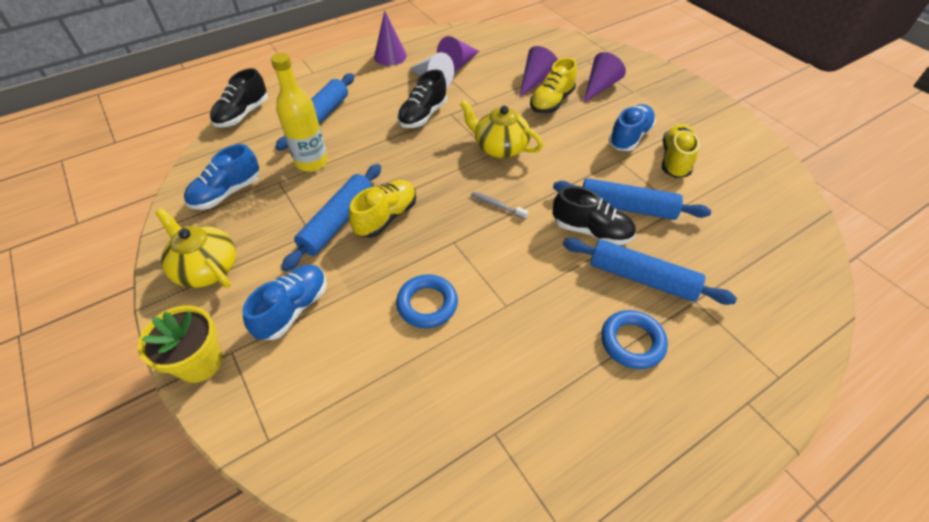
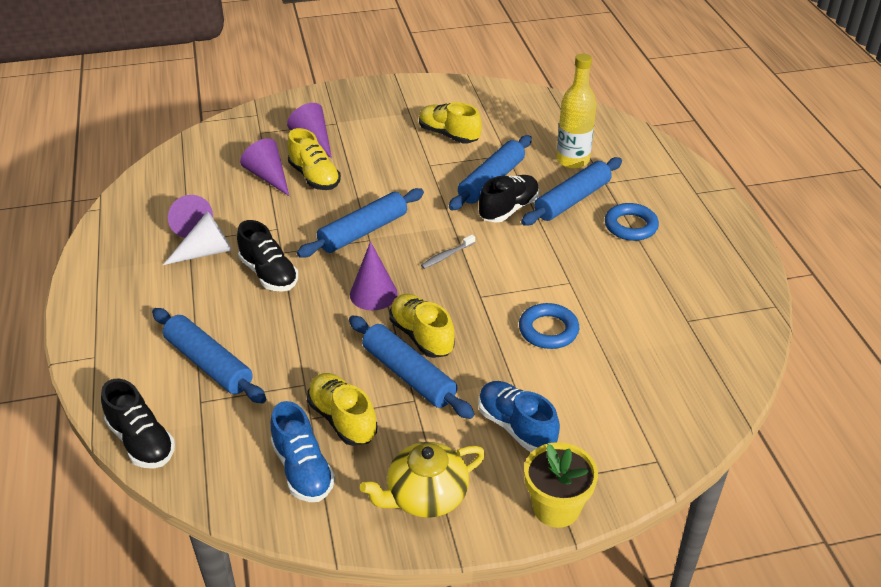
camera: 70 degrees left, 10 degrees down
(280, 198) = (342, 419): none -> yellow shoe
(312, 162) = (293, 383): yellow bottle -> yellow bottle (572, 160)
(390, 56) = (121, 276): purple cone -> purple cone (373, 294)
(499, 147) = (363, 231): yellow teapot -> blue rolling pin
(629, 137) = (402, 148): blue shoe -> none

